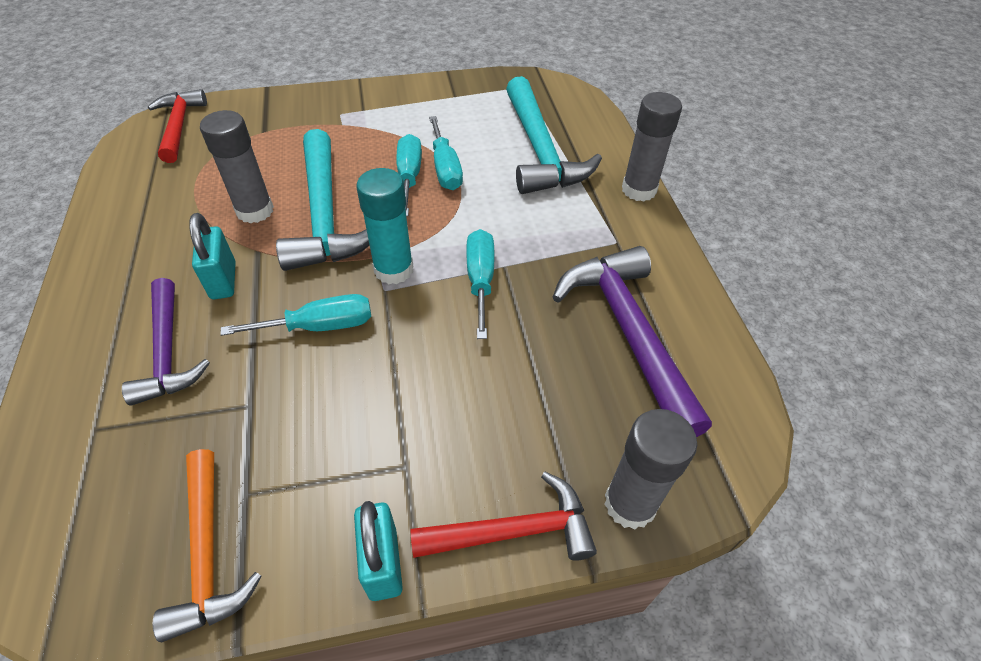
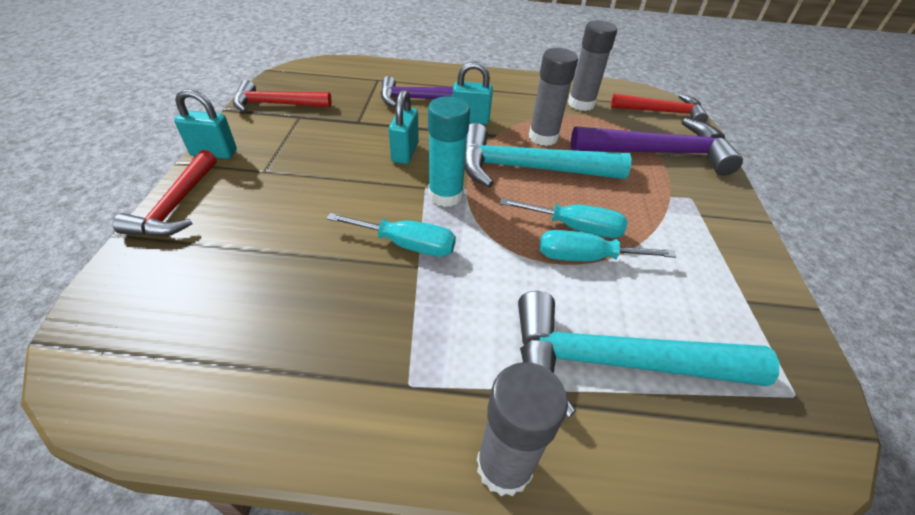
camera: 105 degrees right, 5 degrees down
(208, 553) = (276, 104): orange hammer -> red hammer
(320, 326) = (405, 152): turquoise screwdriver -> turquoise padlock
(628, 333) = (275, 338): purple hammer -> purple hammer (658, 153)
(630, 503) = (129, 271): grey glue stick -> grey glue stick (581, 104)

